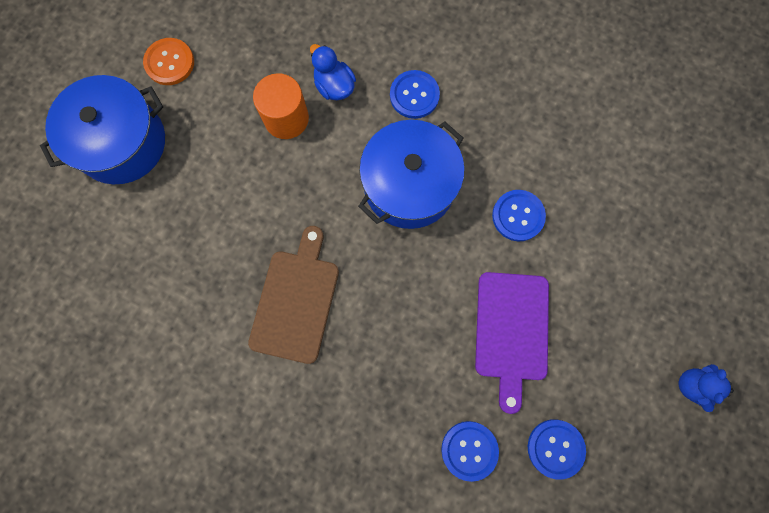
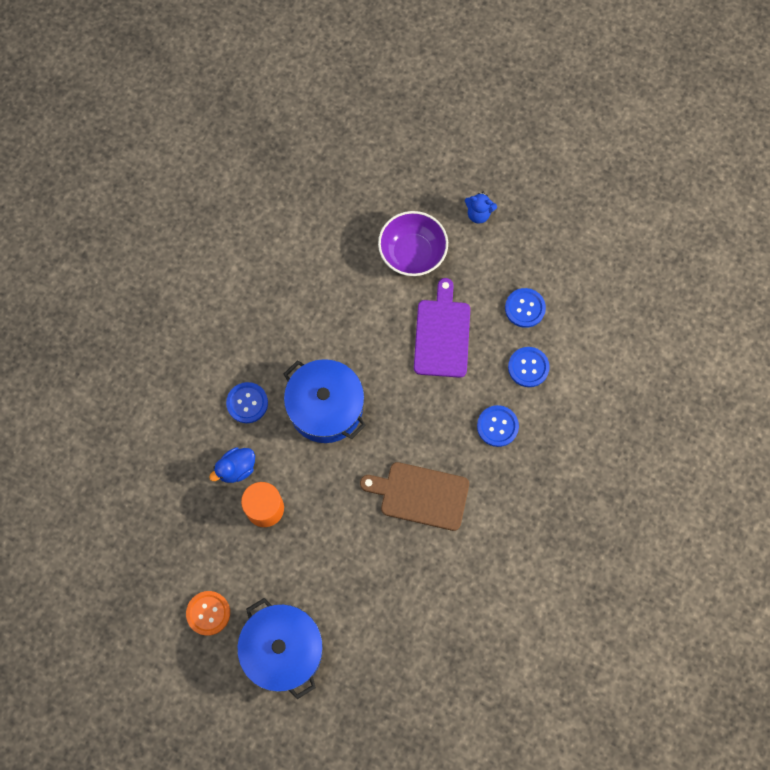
camera: 90 degrees left, 5 degrees down
(511, 331) = (442, 334): purple cutting board -> purple cutting board turned 90 degrees counterclockwise
(518, 216) = (352, 326): blue button -> blue button (497, 426)
(624, 293) = (412, 253): none -> purple bowl

